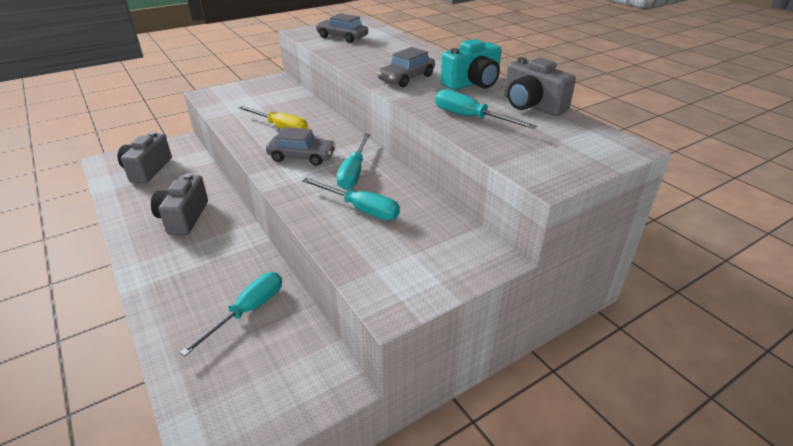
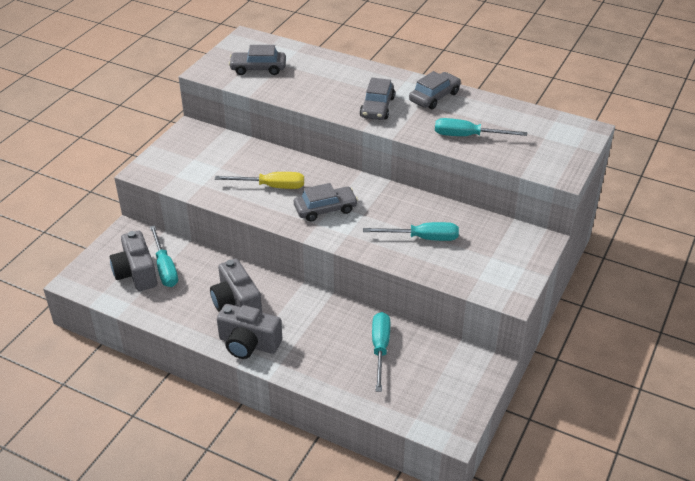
camera: 30 degrees left, 5 degrees up
(353, 172) = (383, 209): turquoise screwdriver -> turquoise screwdriver (165, 268)
(472, 83) = (434, 97): turquoise camera -> grey car
(531, 105) = (498, 108): grey camera -> grey camera (248, 344)

